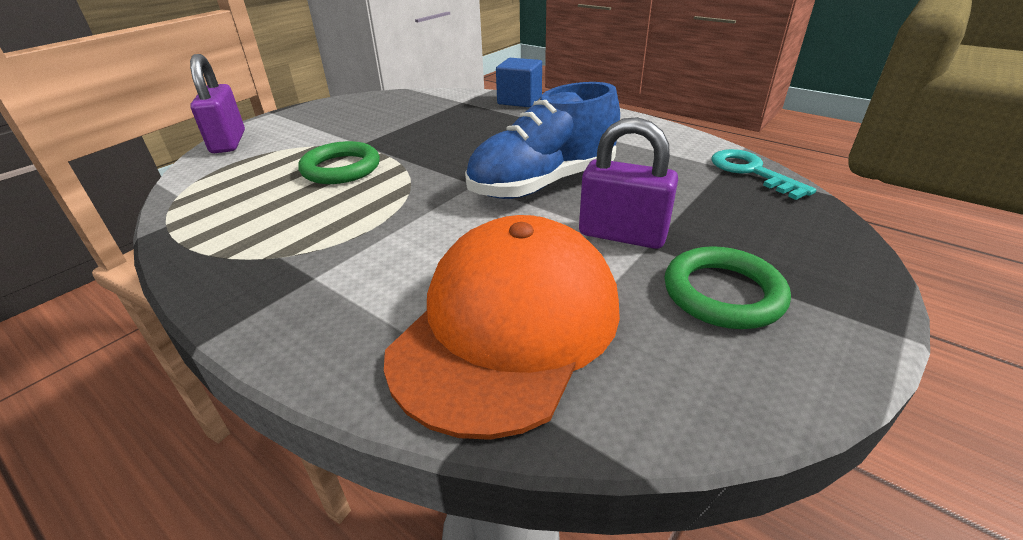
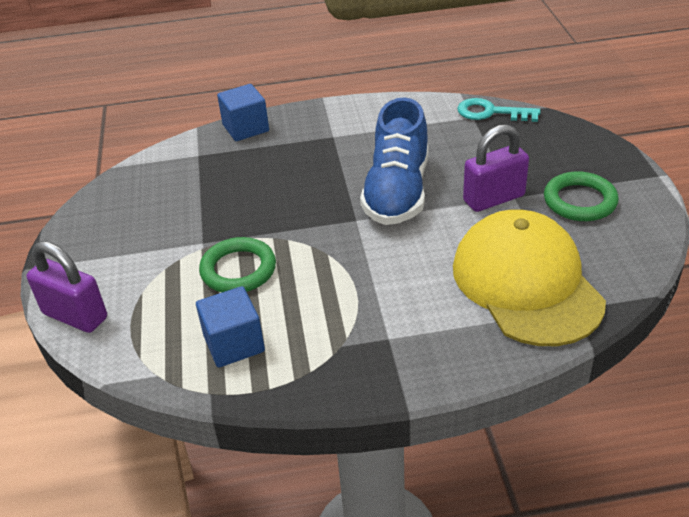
camera: 45 degrees left, 5 degrees up
(240, 206) = (234, 343): none -> blue cube
(508, 326) = (526, 283): orange cap -> yellow cap

